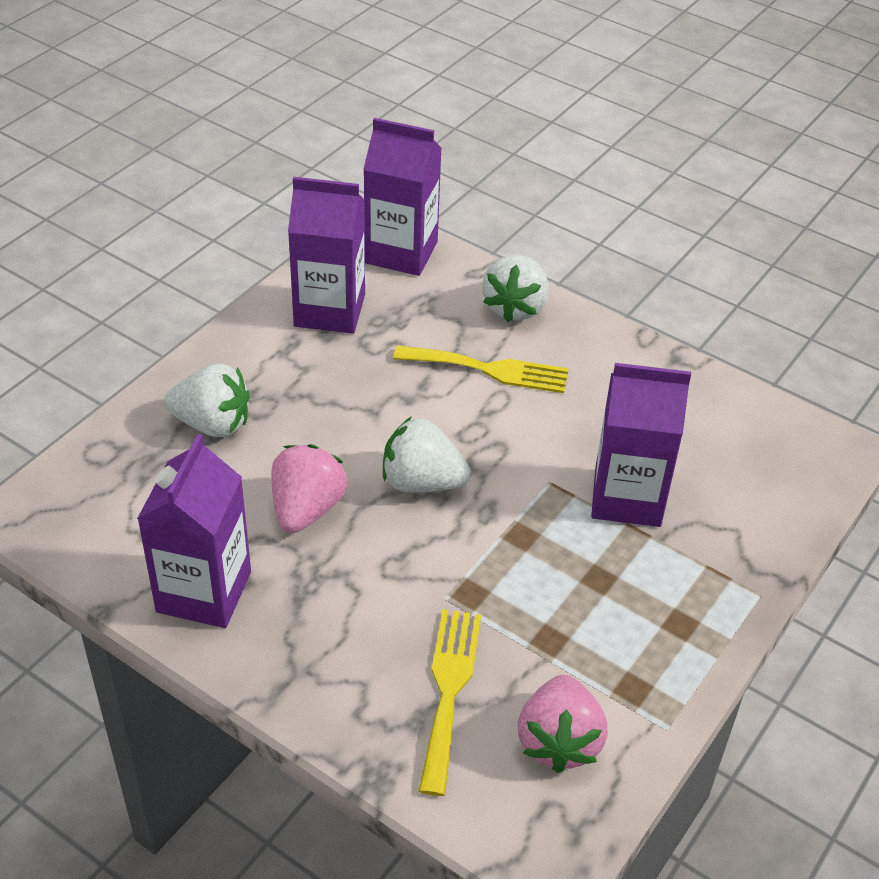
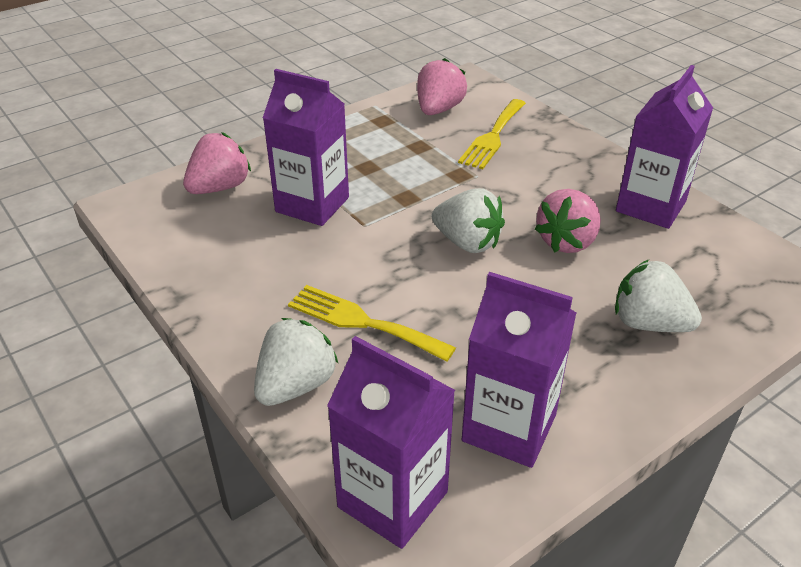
camera: 160 degrees left, 5 degrees down
(755, 498) = (220, 187): none -> pink strawberry

